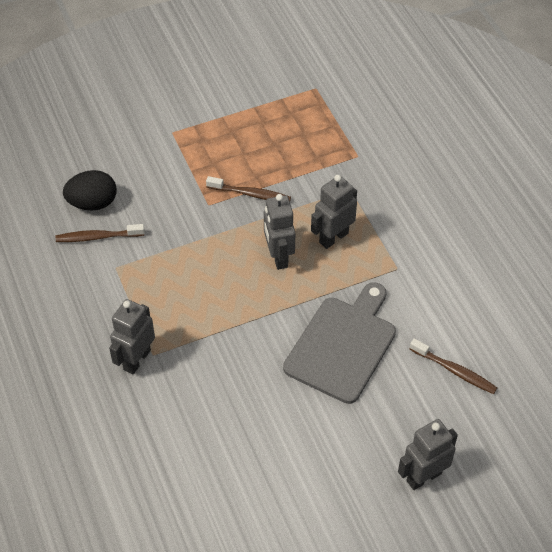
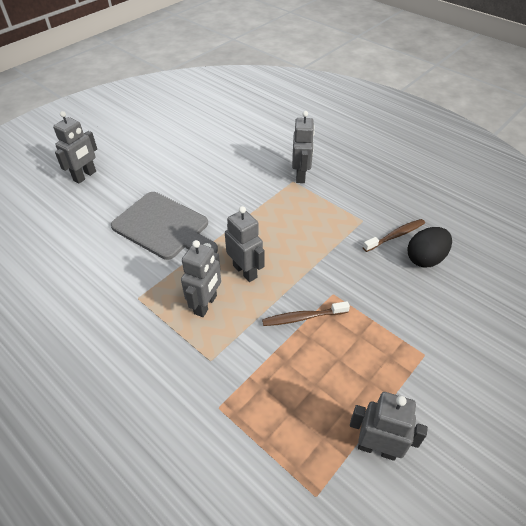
camera: 155 degrees right, 5 degrees down
(257, 95) = (377, 448): none -> grey robot
(343, 345) = (164, 227): grey cutting board -> grey cutting board turned 60 degrees counterclockwise
(454, 371) = (72, 238): brown toothbrush -> none

